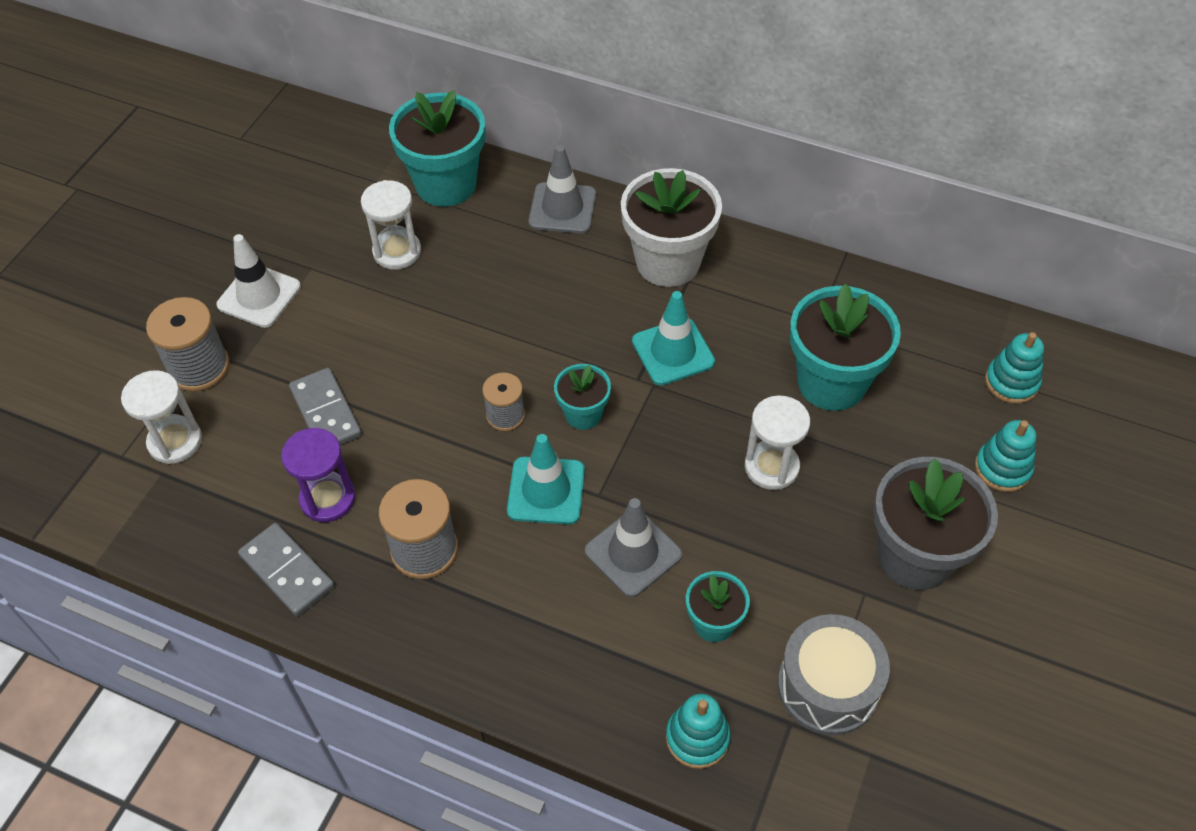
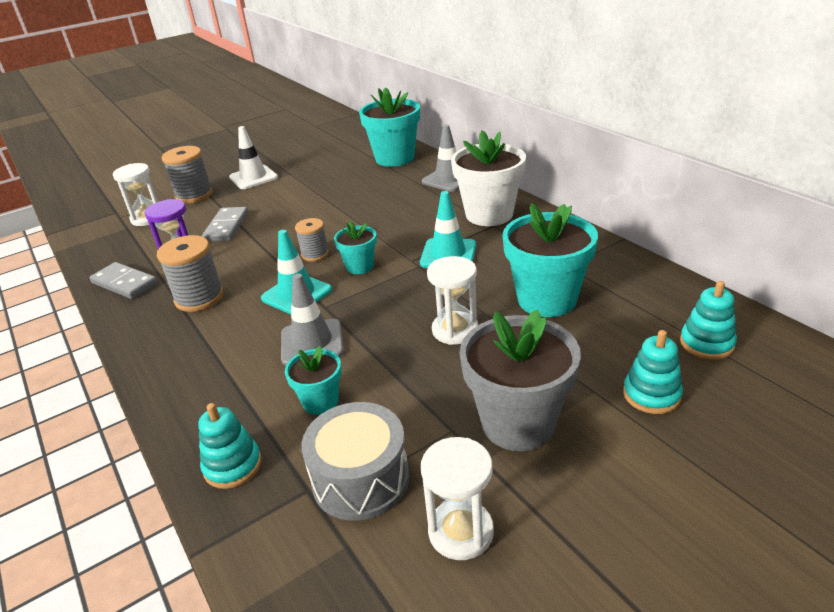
camera: 35 degrees right, 20 degrees down
(287, 571) = (124, 283): grey domino -> grey domino turned 45 degrees counterclockwise
(397, 252) = (339, 177): white hourglass -> white hourglass (461, 531)

